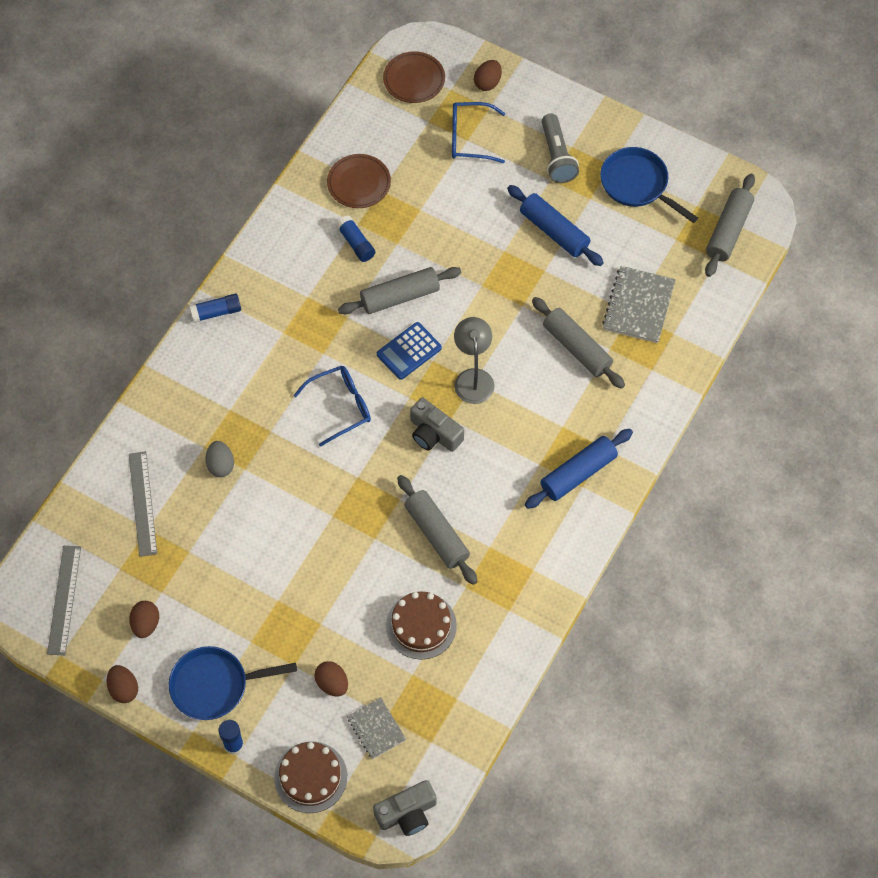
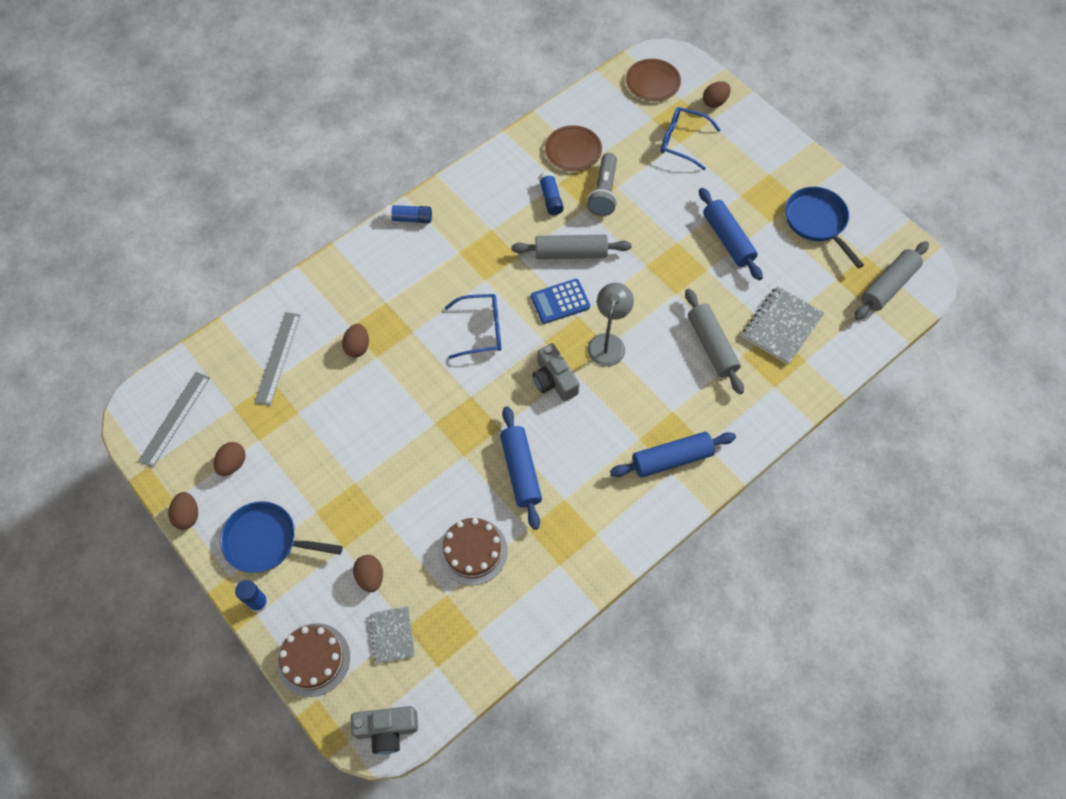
camera: 20 degrees right, 0 degrees up
(221, 465) = (357, 347): grey egg -> brown egg
(436, 534) = (520, 471): grey rolling pin -> blue rolling pin
(557, 156) = (753, 178): grey flashlight -> grey flashlight (604, 192)

